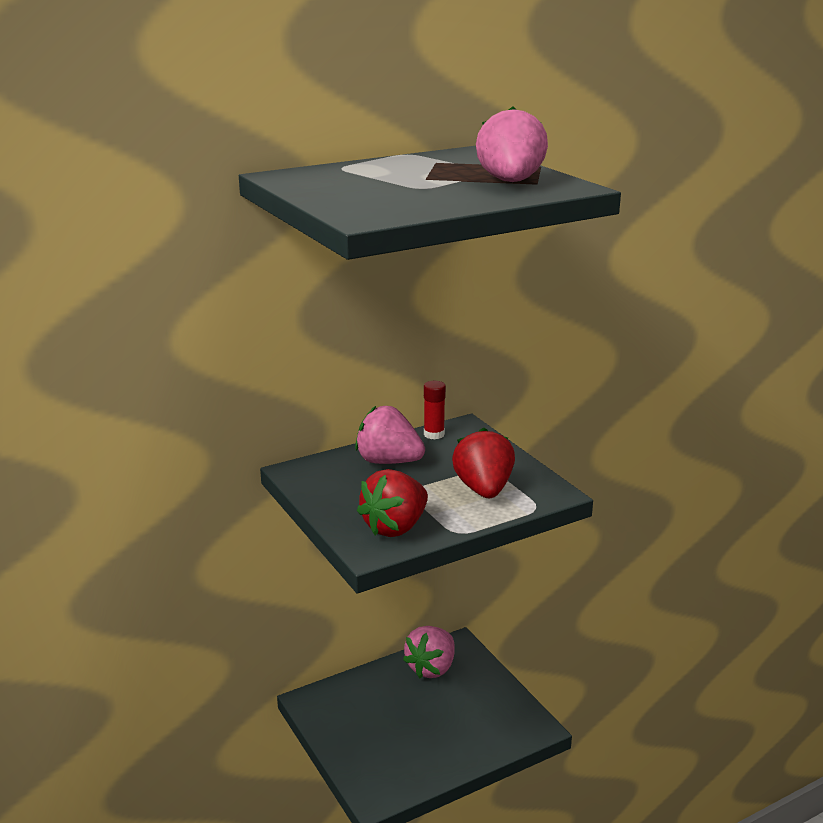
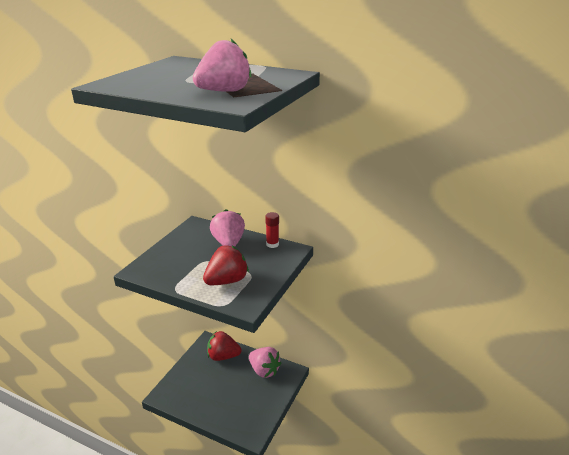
camera: 55 degrees right, 5 degrees up
(395, 527) = (164, 269): red strawberry -> red strawberry (223, 356)
(431, 668) = (264, 370): pink strawberry -> pink strawberry turned 135 degrees counterclockwise

